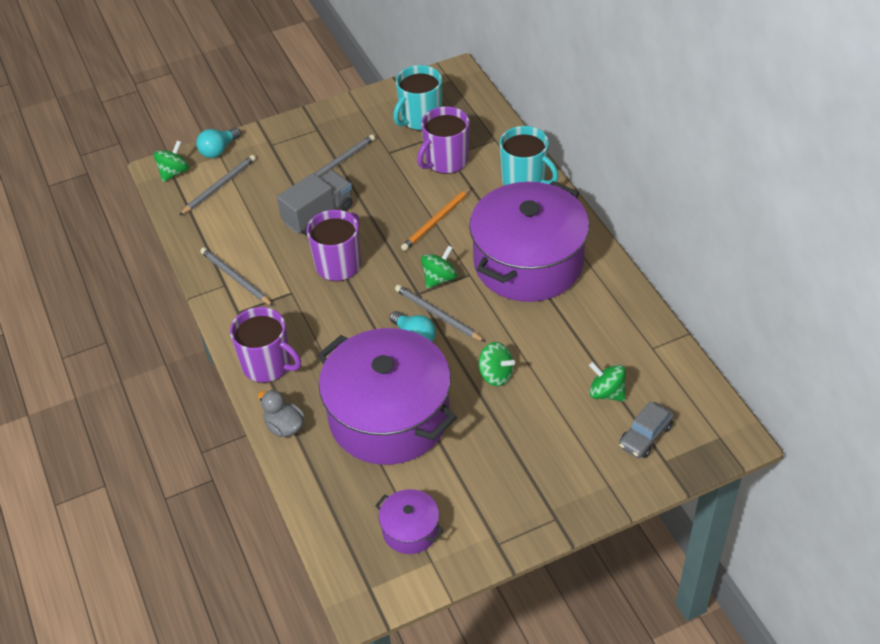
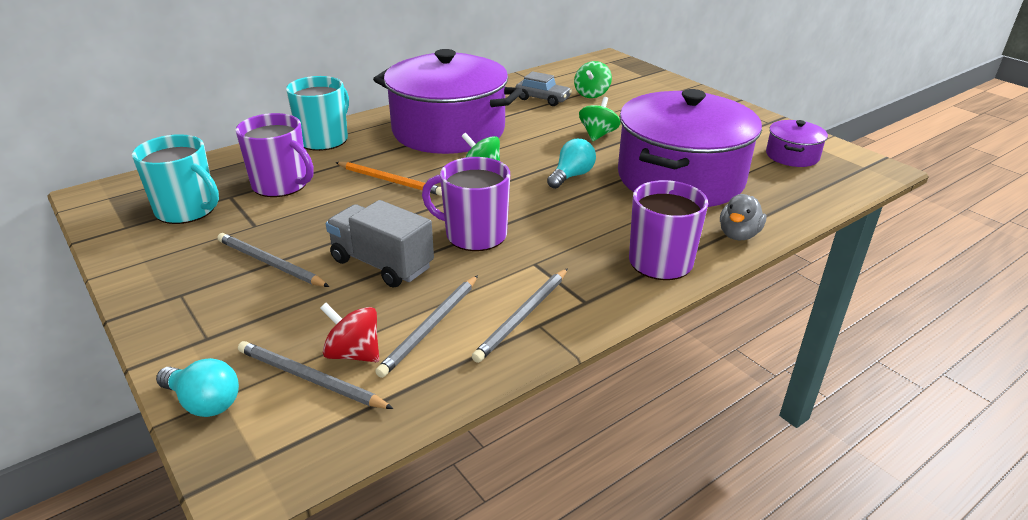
camera: 105 degrees left, 15 degrees down
(174, 172) = (260, 454): green spinning top -> none
(233, 202) = (353, 353): none -> red spinning top
(437, 315) = (535, 167): grey pencil -> grey pencil (430, 327)
(645, 436) = (625, 81): grey car -> grey car (542, 99)

